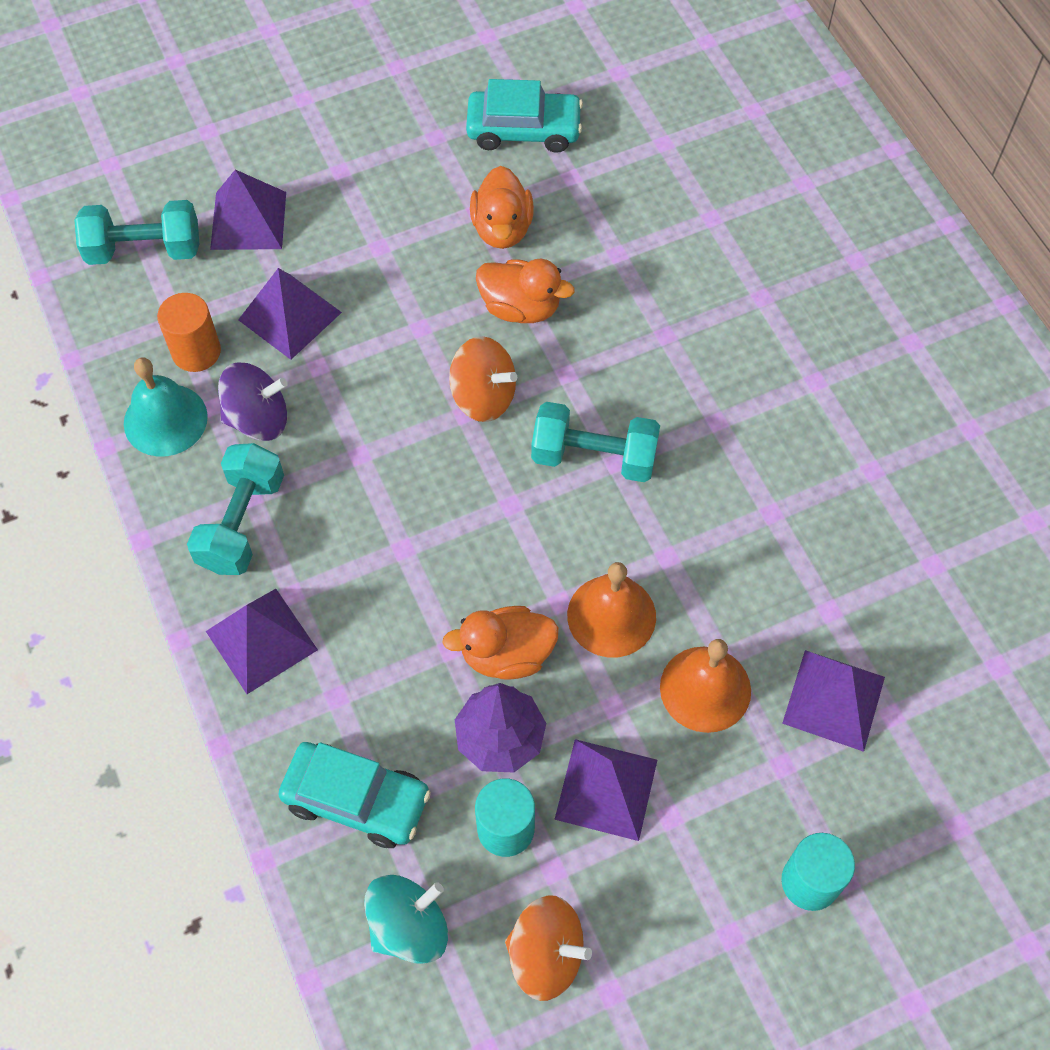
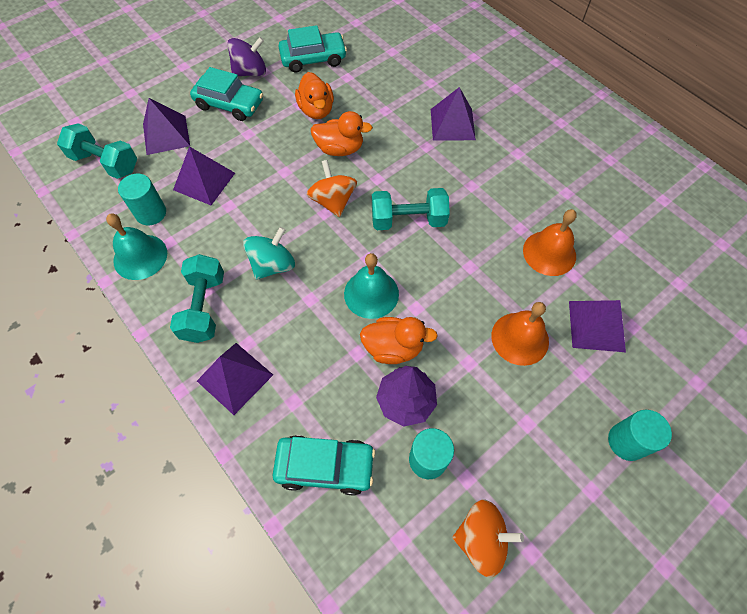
camera: 15 degrees left, 0 degrees up
(144, 250) = (105, 163): turquoise dumbbell -> turquoise dumbbell turned 45 degrees clockwise
(196, 352) = (151, 213): orange cylinder -> turquoise cylinder
(258, 419) = (199, 243): purple spinning top -> purple spinning top (250, 72)
(362, 186) = (229, 104): none -> turquoise car
(409, 927) = (385, 545): turquoise spinning top -> turquoise spinning top (273, 265)
(483, 396) = (333, 201): orange spinning top -> orange spinning top turned 120 degrees counterclockwise
(498, 563) = (371, 293): none -> turquoise bell
(506, 654) = (393, 348): orange duck -> orange duck turned 150 degrees counterclockwise
(606, 789) = (482, 416): purple pyramid -> purple pyramid (452, 124)
(611, 616) = (449, 308): orange bell -> orange bell (549, 253)

